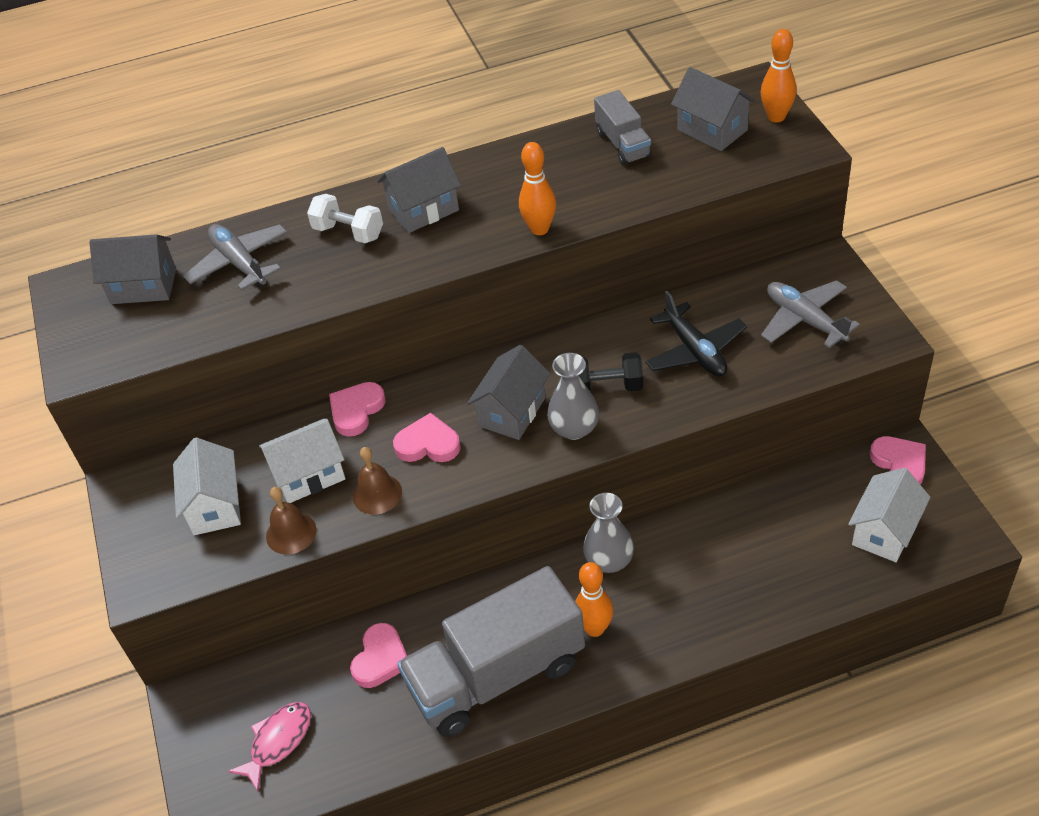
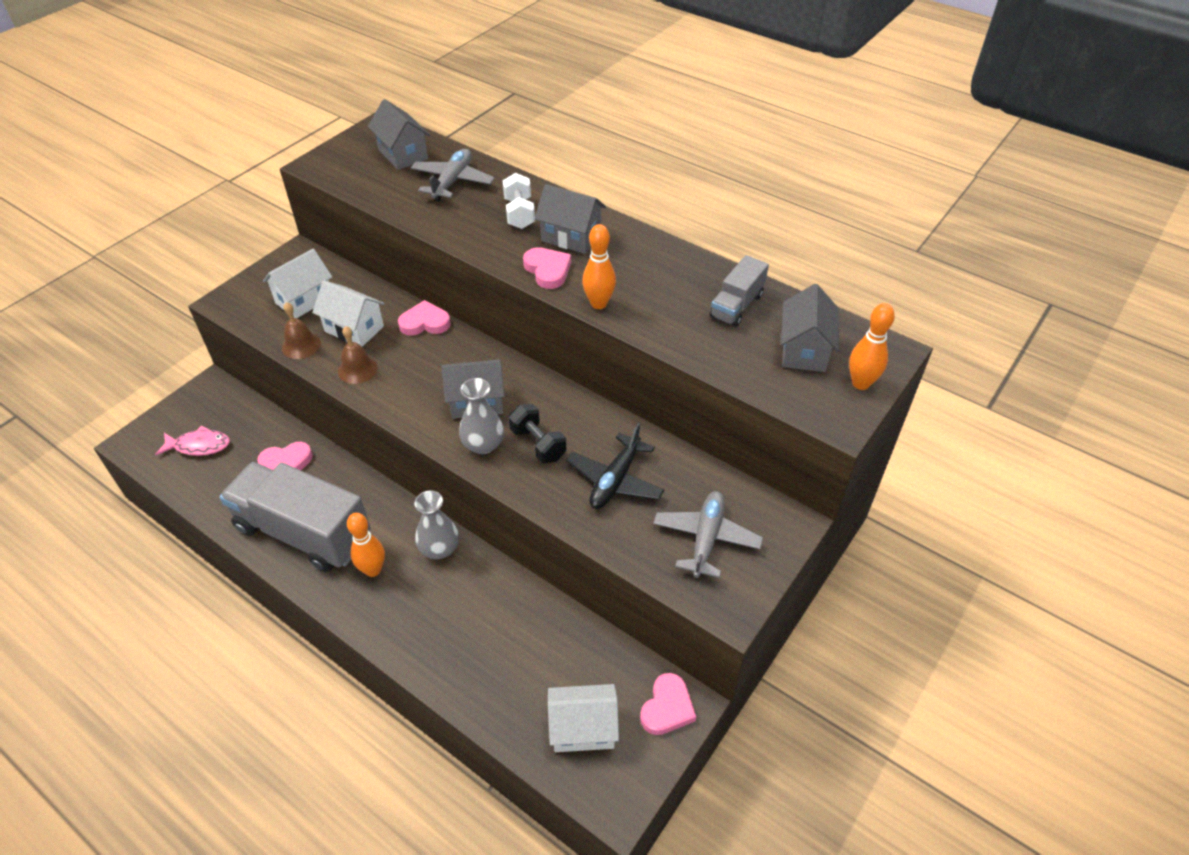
camera: 50 degrees right, 0 degrees up
(428, 444) = (417, 373): pink heart -> pink heart (548, 270)

